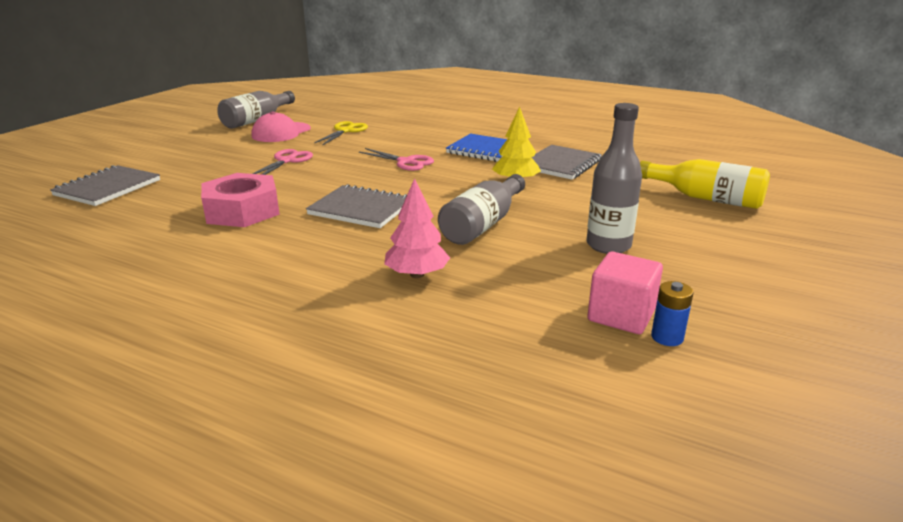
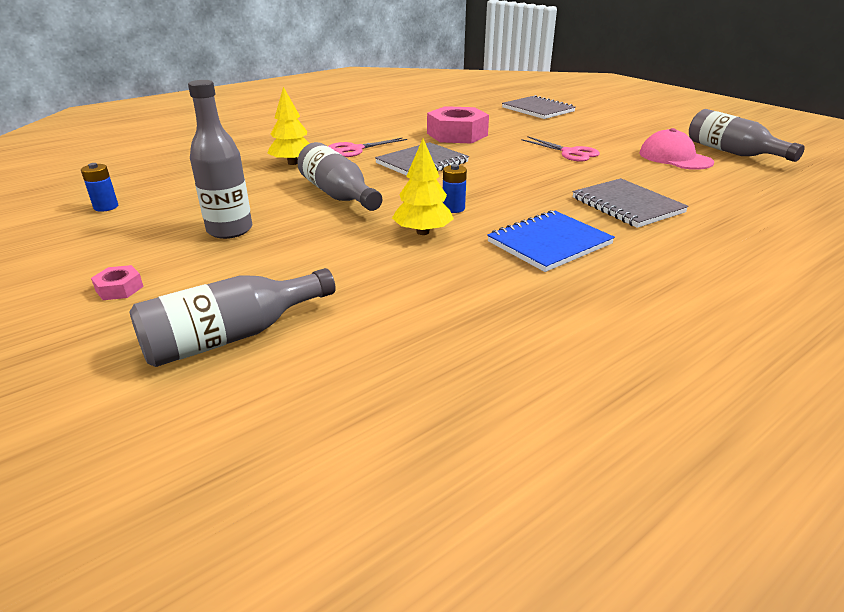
camera: 115 degrees right, 5 degrees up
(345, 131) = (675, 184): yellow scissors -> none
(406, 162) = (533, 194): pink scissors -> pink scissors (355, 149)
(417, 274) = (293, 163): pink tree -> yellow tree
(462, 180) = (453, 208): none -> blue battery
(561, 164) = (456, 276): grey notebook -> grey notebook (627, 205)
(621, 315) = (148, 202): pink cube -> none
(705, 198) = (233, 336): yellow bottle -> grey bottle
(738, 249) = (119, 288): none -> pink nut

